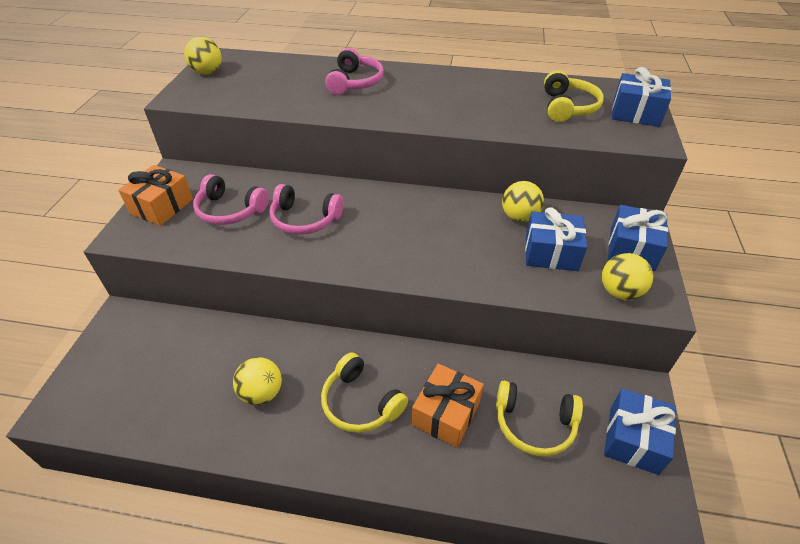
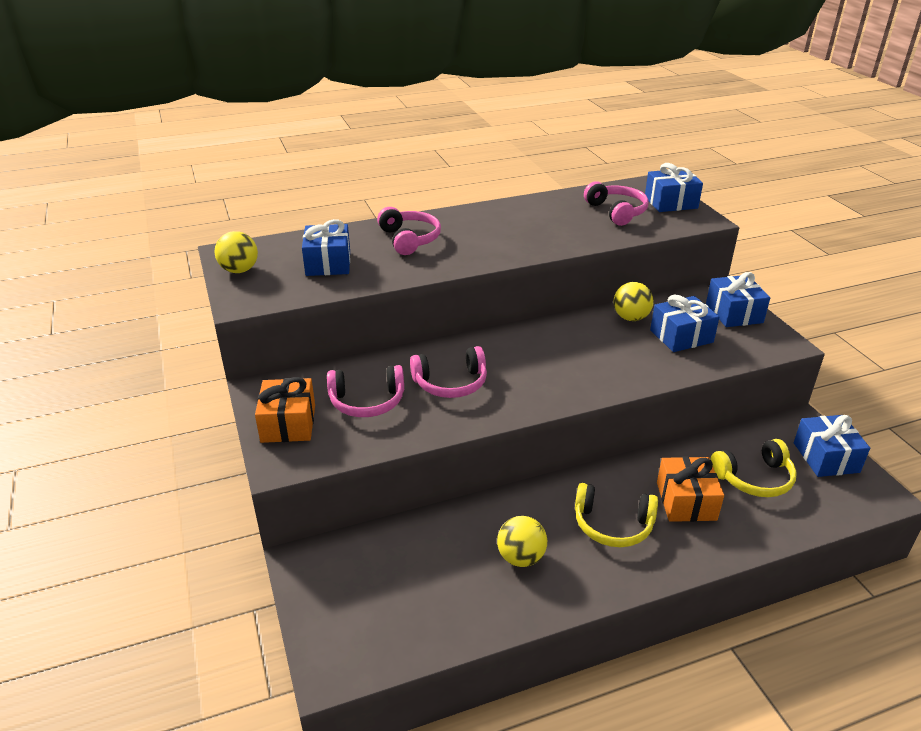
camera: 30 degrees left, 10 degrees down
(272, 85) = (328, 263): none -> blue gift
(567, 107) = (616, 212): yellow headphones -> pink headphones
(619, 292) = (754, 346): yellow ball -> none

